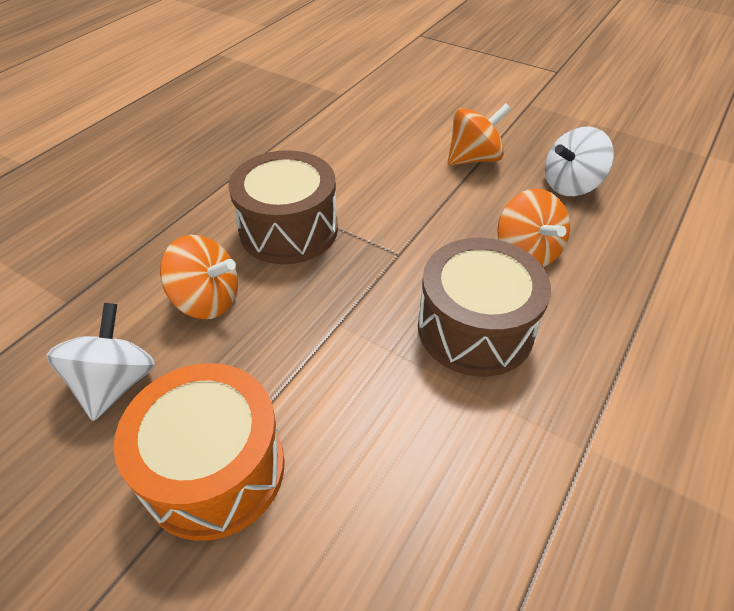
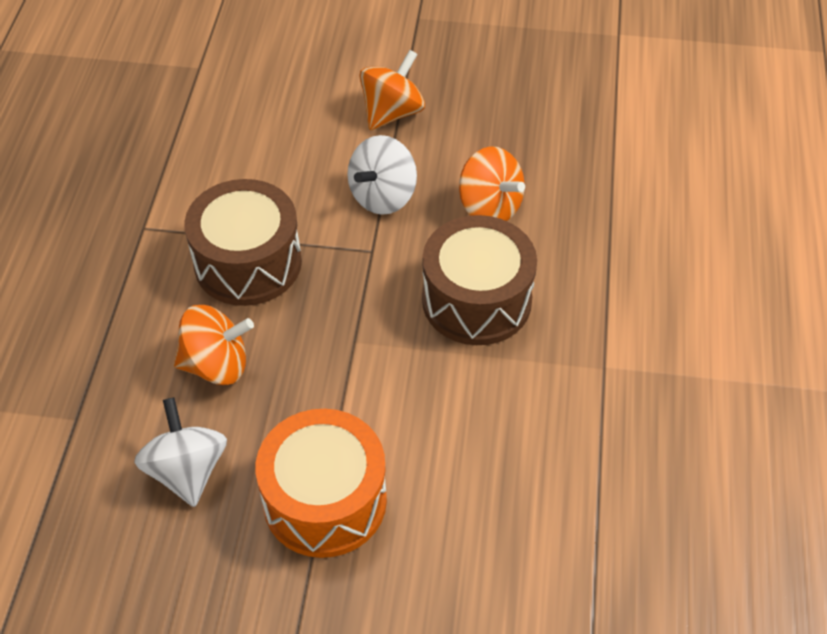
camera: 25 degrees left, 5 degrees up
(570, 185) = (501, 115): white spinning top -> white spinning top (383, 196)

